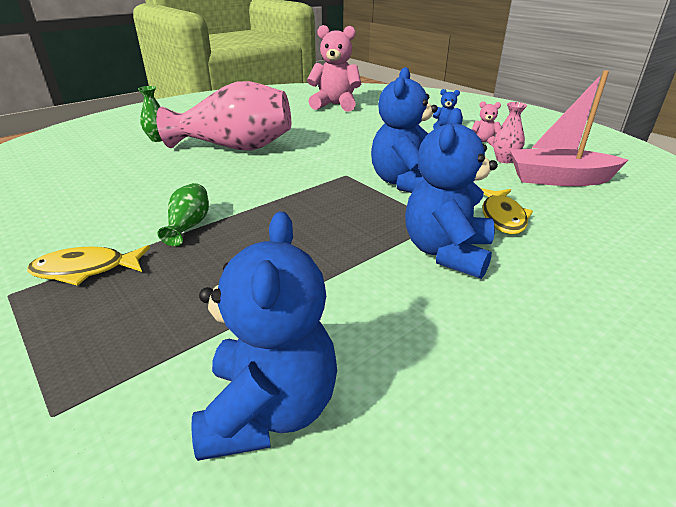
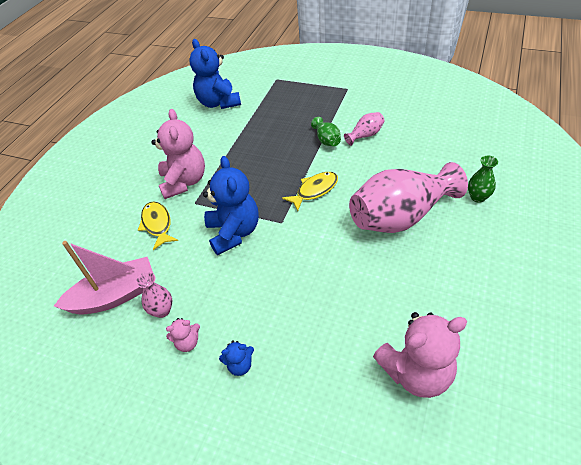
camera: 155 degrees right, 15 degrees up
(86, 270) = (336, 105): yellow fish -> yellow fish (314, 190)
(138, 212) = (365, 135): none -> pink vase
(447, 252) = (184, 182): blue teddy bear -> pink teddy bear

